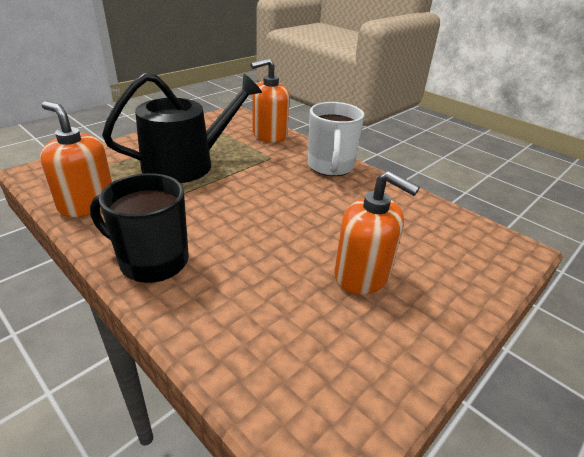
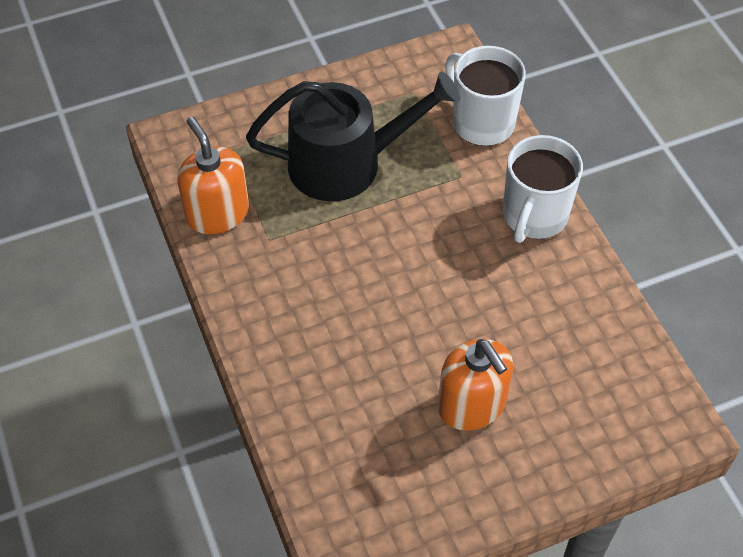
camera: 25 degrees right, 20 degrees up
(152, 260) = (267, 320): black mug -> none
(269, 135) = (481, 122): orange soap dispenser -> white mug

